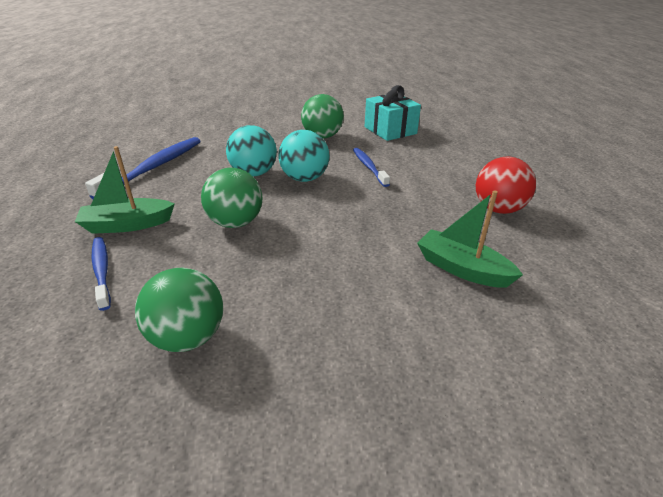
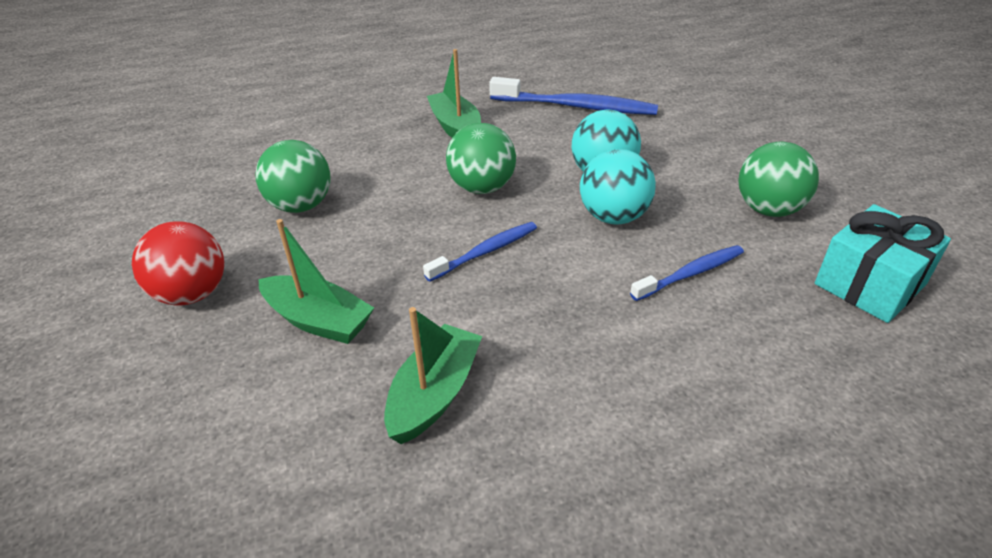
camera: 80 degrees right, 5 degrees up
(102, 271) = (381, 139): blue toothbrush -> blue toothbrush (485, 252)
(378, 326) = (318, 320): none -> green boat
(498, 209) = (626, 449): red ball -> red ball (192, 294)

